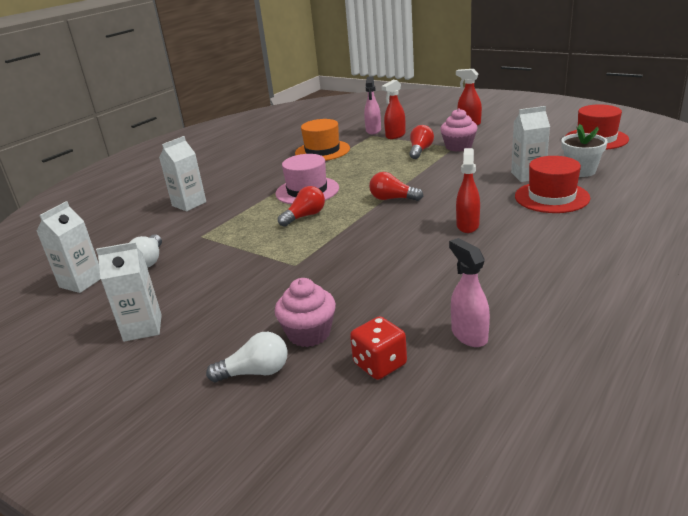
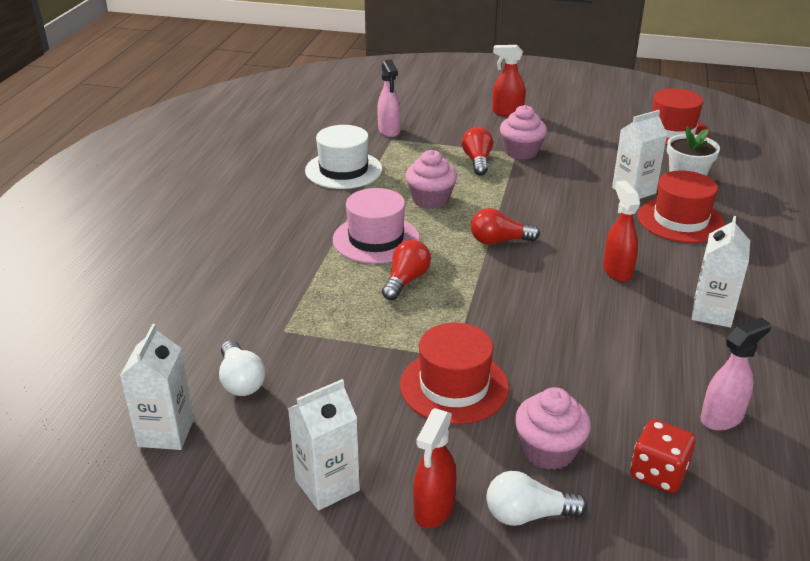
camera: 25 degrees left, 5 degrees up
(189, 204) = (218, 279): white carton -> white carton (712, 313)
(255, 372) = (528, 515): white light bulb -> white light bulb turned 150 degrees counterclockwise
(279, 283) = (454, 386): none -> red hat
(322, 151) = (343, 170): orange hat -> white hat
(365, 171) = (430, 199): none -> pink cupcake
(395, 135) = (425, 138): red spray bottle -> red spray bottle (434, 509)
(469, 335) = (722, 418): pink spray bottle -> pink spray bottle turned 105 degrees clockwise

